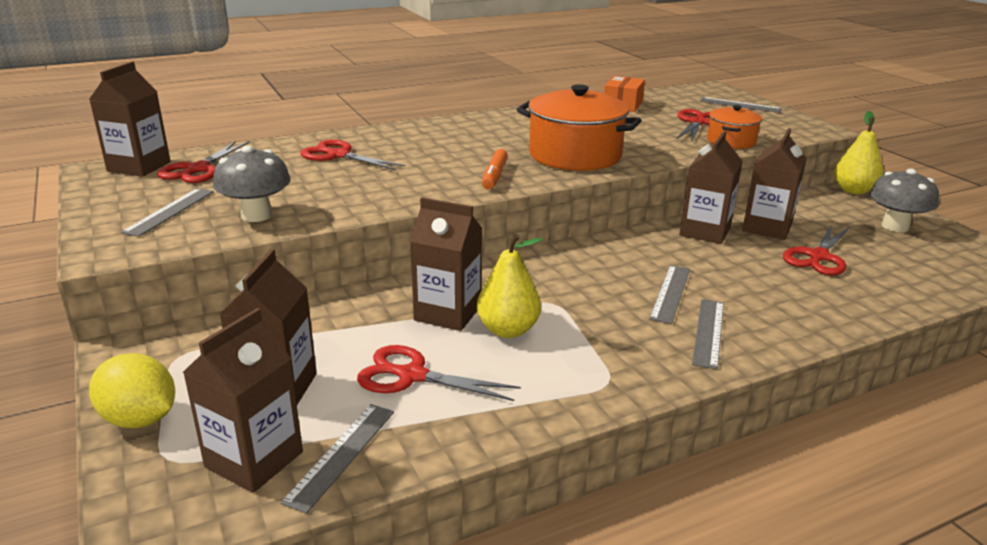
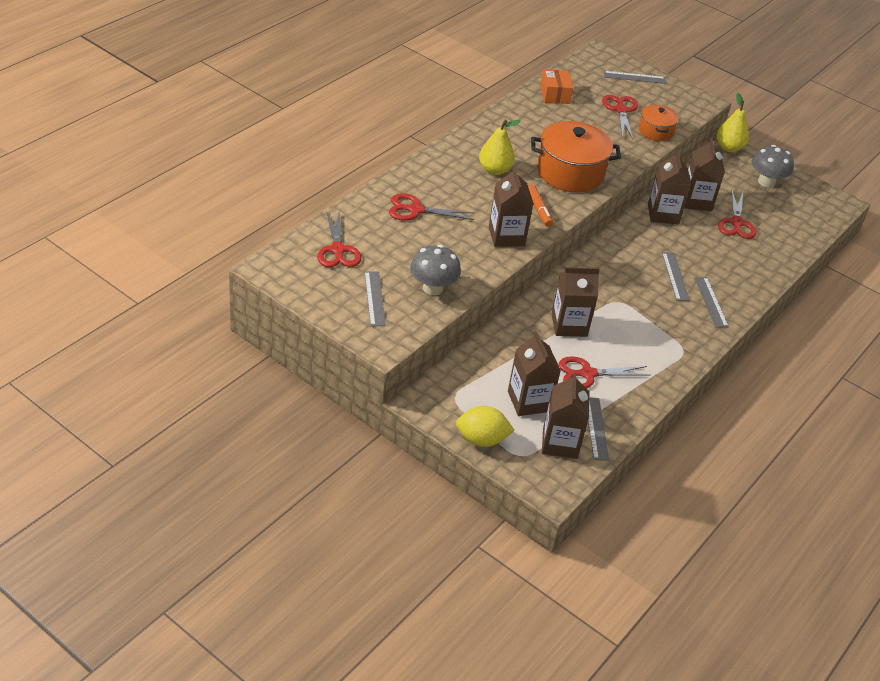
camera: 30 degrees left, 15 degrees up
(139, 167) = (292, 257): brown carton -> brown carton (506, 236)
(508, 330) = (610, 329): yellow pear -> yellow pear (494, 170)

